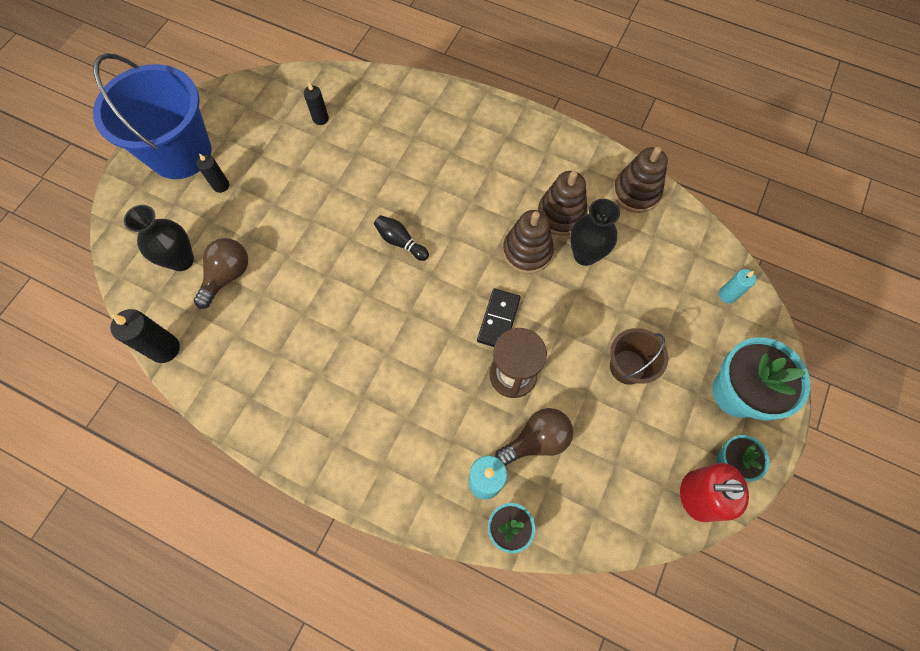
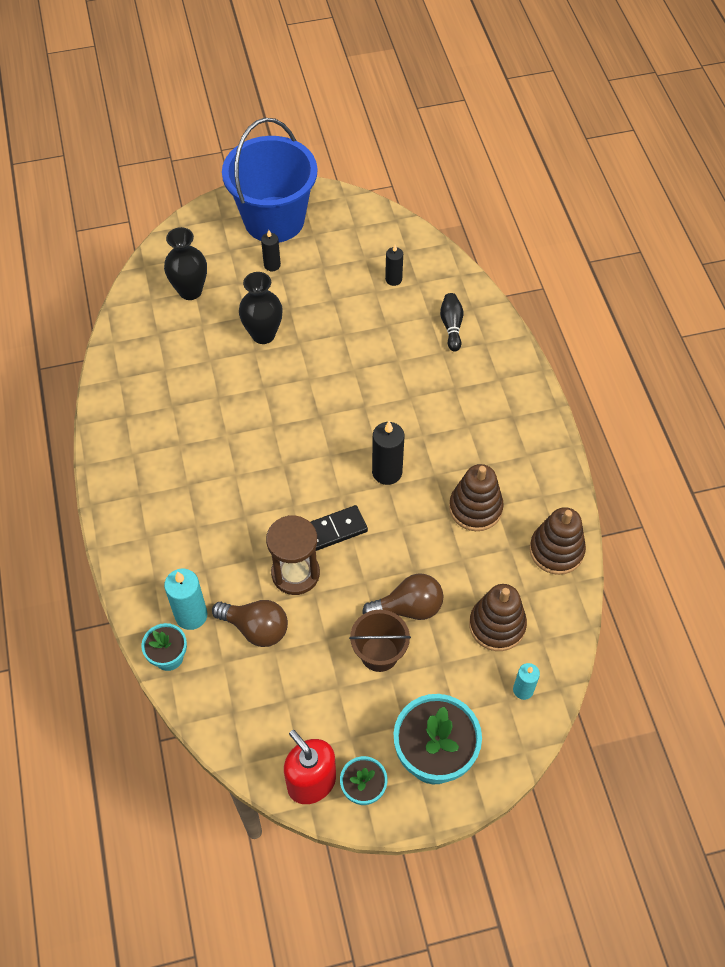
camera: 50 degrees right, 10 degrees down
(165, 349) = (116, 336): black candle -> black candle (387, 472)
(227, 276) = (204, 328): brown light bulb -> brown light bulb (408, 608)
(400, 242) = (338, 414): black bowling pin -> black bowling pin (451, 326)
(527, 251) = (415, 507): brown stacking toy -> brown stacking toy (497, 625)
(585, 254) = (454, 552): black vase -> black vase (263, 334)

